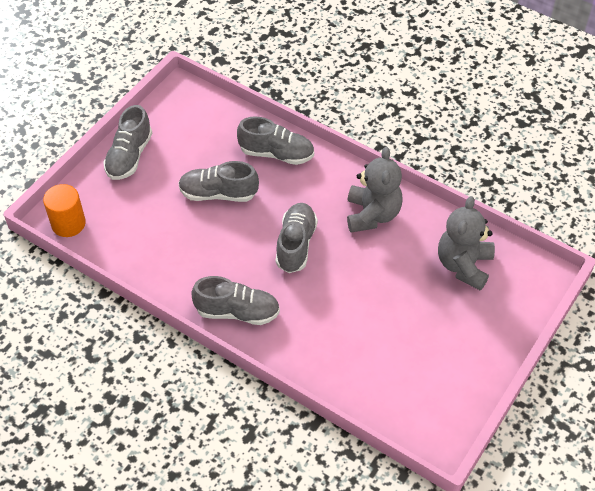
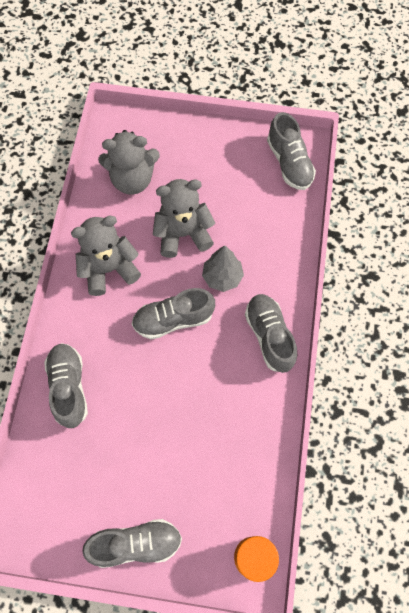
camera: 115 degrees left, 15 degrees up
(218, 193) = (145, 420): grey shoe -> grey shoe (289, 163)
(317, 298) = (222, 277): none -> grey tree
(380, 284) = (183, 234): none -> grey teddy bear

